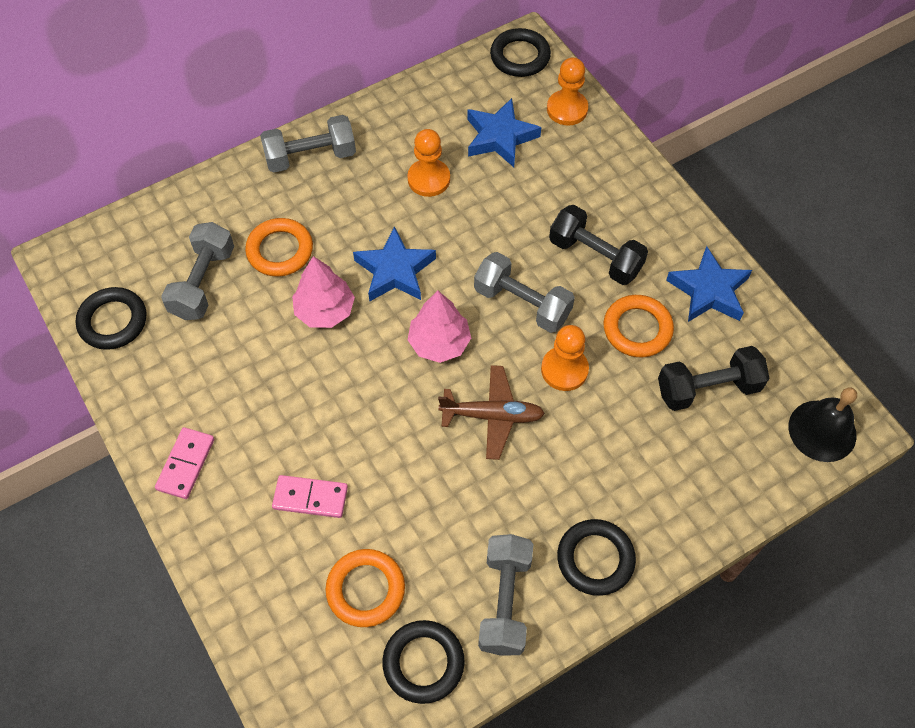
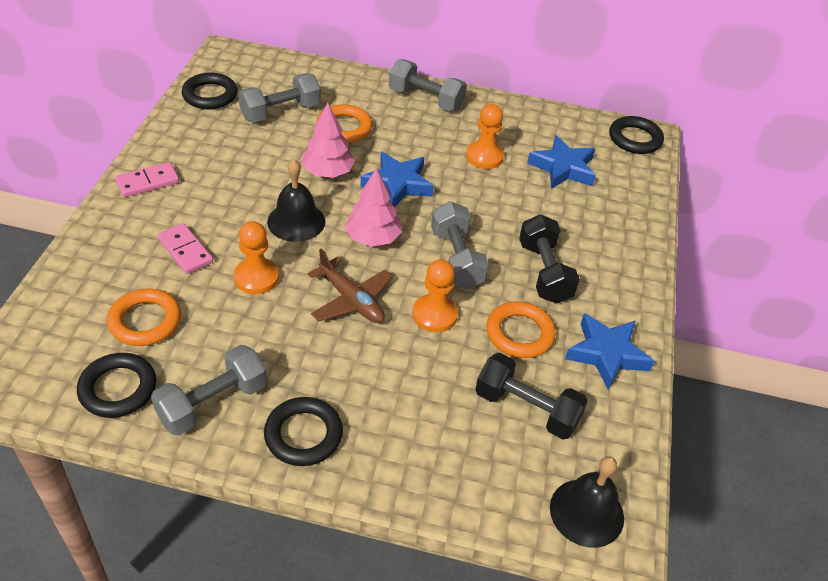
camera: 40 degrees right, 15 degrees down
(361, 384) = (296, 221): none -> black bell
(567, 109) = (632, 185): orange pawn -> orange pawn (256, 277)

